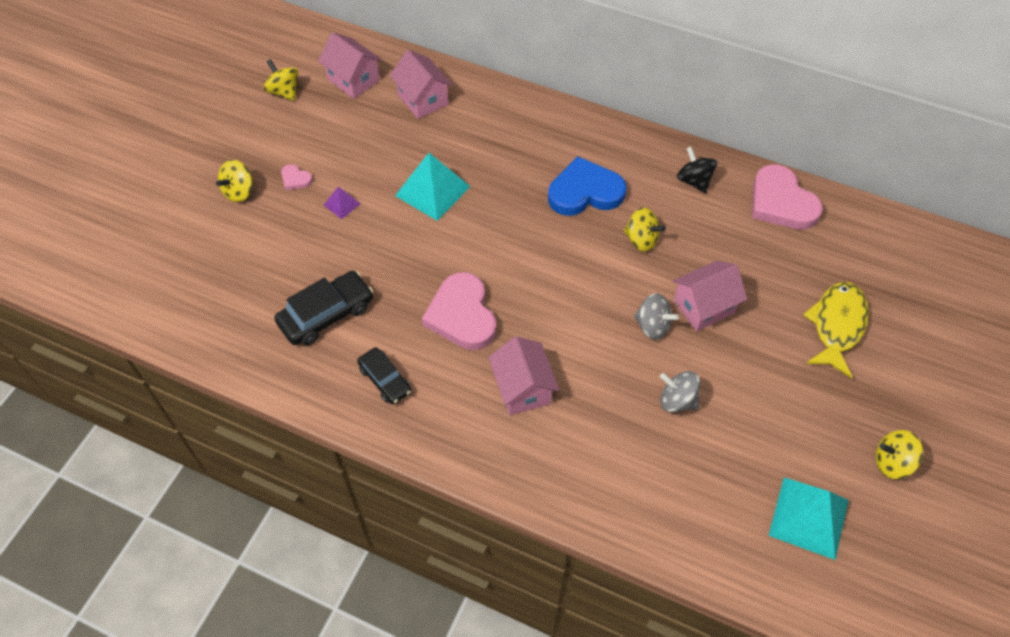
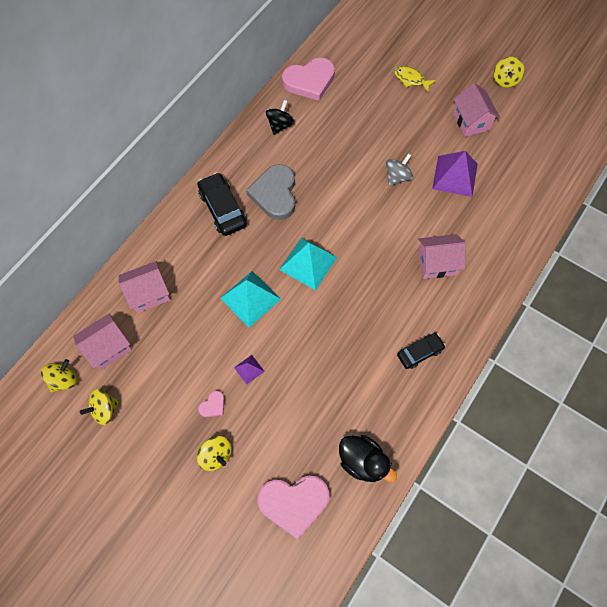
camera: 80 degrees left, 10 degrees up
(236, 332) = (363, 461): none -> black duck
(326, 314) = (356, 390): black car -> black car (223, 209)
(462, 315) = (371, 293): pink heart -> pink heart (294, 503)
(585, 192) = (275, 194): blue heart -> grey heart
(641, 240) = (325, 168): yellow spinning top -> yellow spinning top (64, 380)
(677, 400) = (454, 176): grey spinning top -> purple pyramid
(694, 181) = (280, 125): black spinning top -> black spinning top turned 135 degrees clockwise
(704, 307) = (386, 145): pink house -> pink house (471, 121)
(808, 517) = (536, 129): turquoise pyramid -> turquoise pyramid (308, 263)
(836, 326) = (411, 79): yellow fish -> yellow fish, size x0.61

